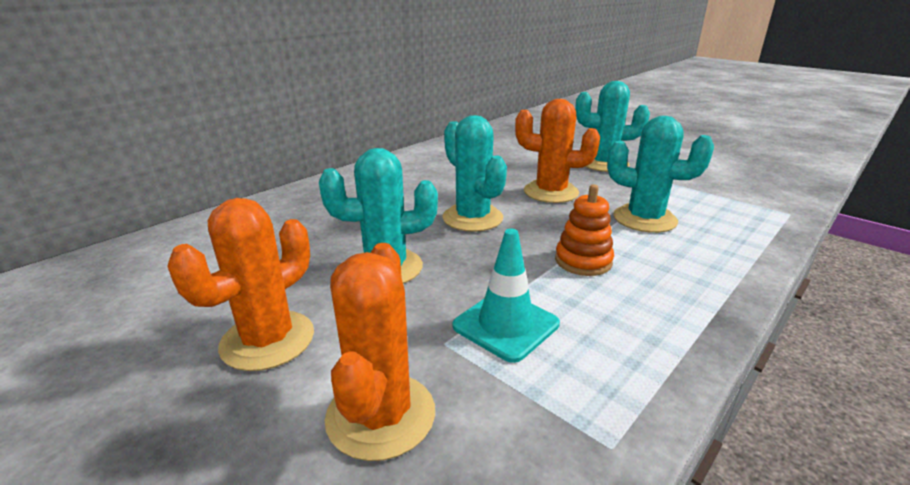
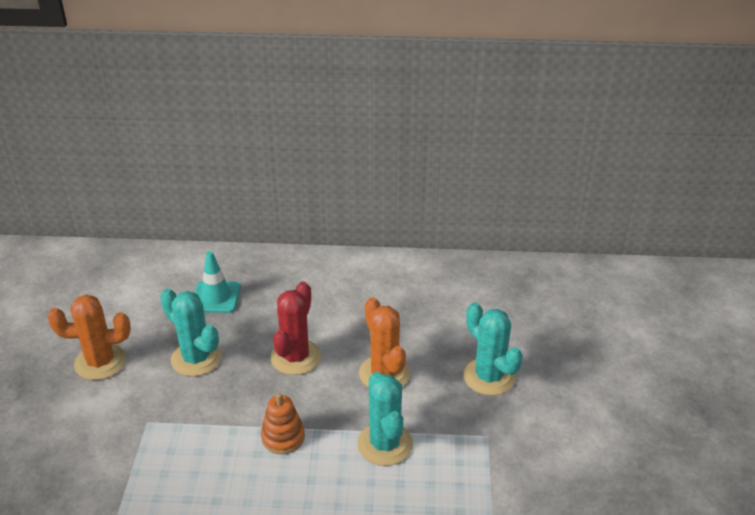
camera: 50 degrees right, 10 degrees up
(381, 415) = (82, 431): orange cactus -> none
(472, 218) = (295, 357): turquoise cactus -> red cactus
(506, 325) = (180, 436): turquoise traffic cone -> turquoise traffic cone (216, 297)

